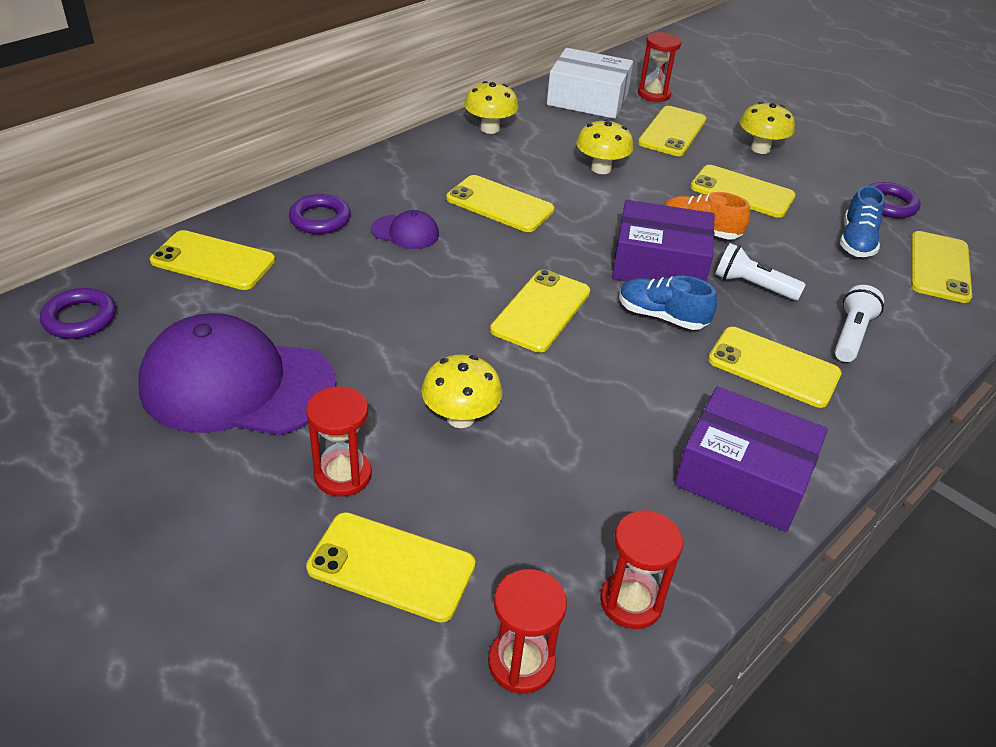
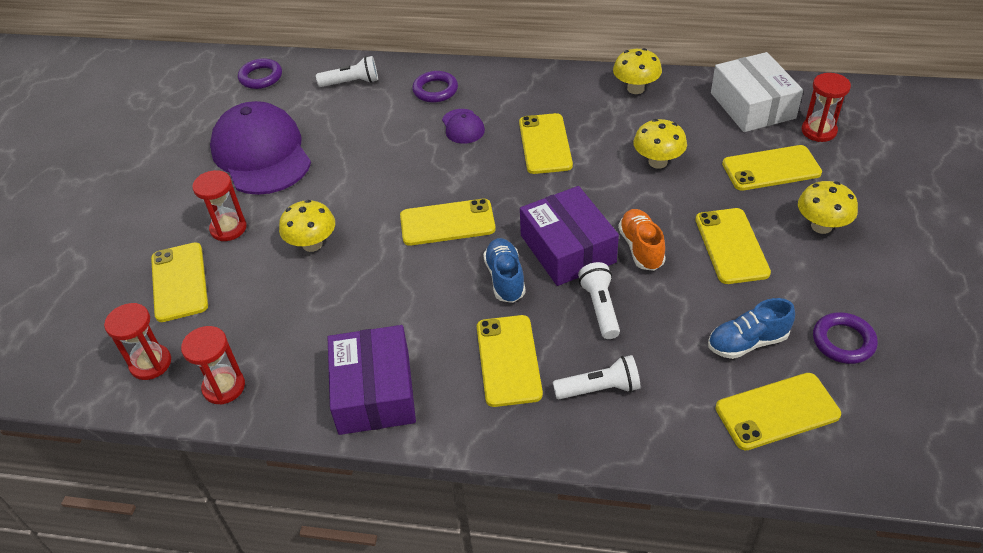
camera: 60 degrees right, 5 degrees up
(213, 261) = (351, 82): yellow phone -> white flashlight

